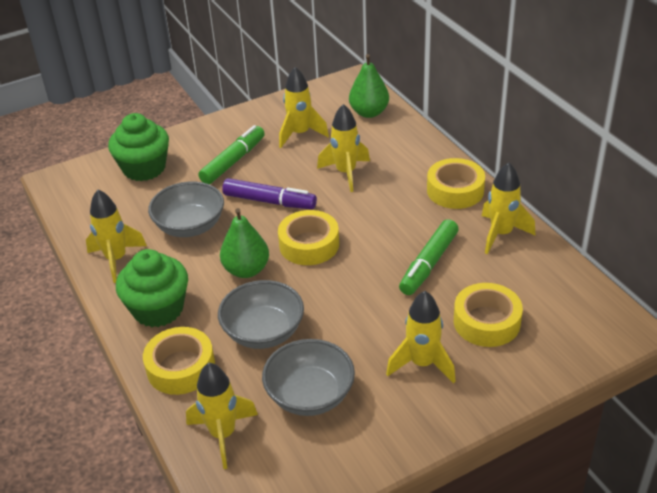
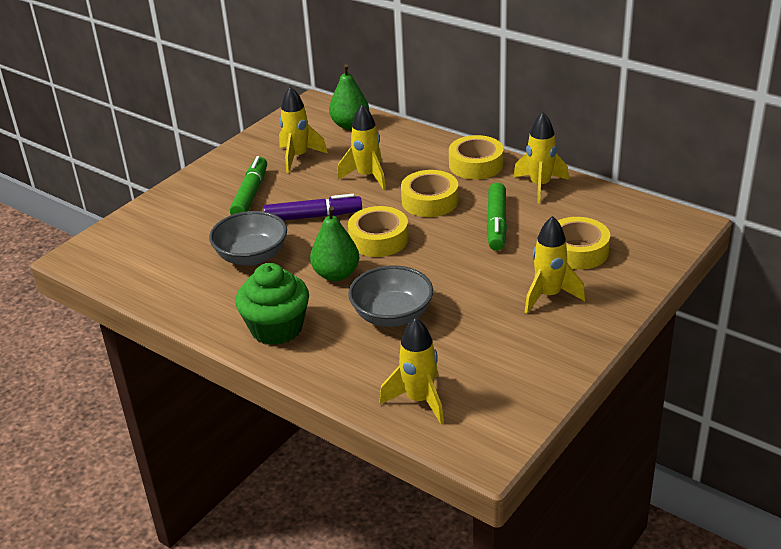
camera: 25 degrees left, 5 degrees down
(116, 259) = (199, 302): yellow rocket -> none
(144, 168) = (163, 223): green cupcake -> none
(181, 367) = (337, 365): yellow tape -> yellow tape (430, 201)
(310, 395) = (472, 347): grey bowl -> none

